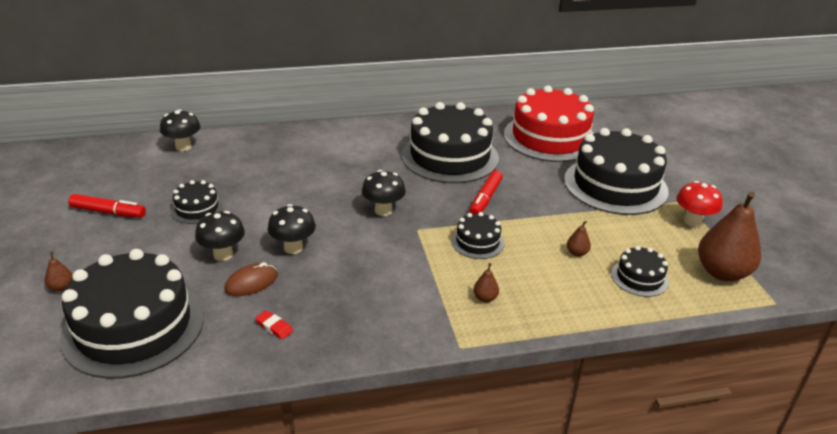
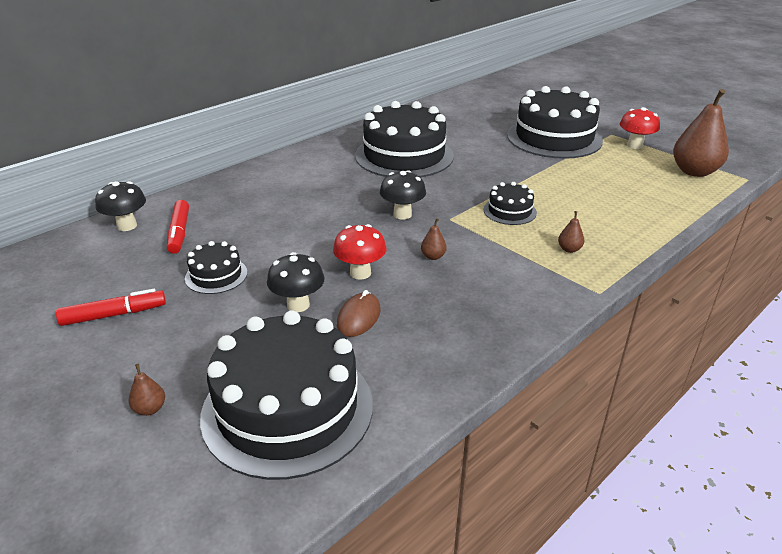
camera: 30 degrees left, 0 degrees up
(274, 327) = (429, 345): red eraser -> none
(293, 248) = (360, 273): black mushroom -> red mushroom
(485, 199) = (474, 178): red marker -> red marker (179, 232)
(550, 138) = (464, 119): red cake -> none
(577, 253) = (589, 193): brown pear -> brown pear (433, 256)
(639, 278) = (651, 194): black cake -> none

